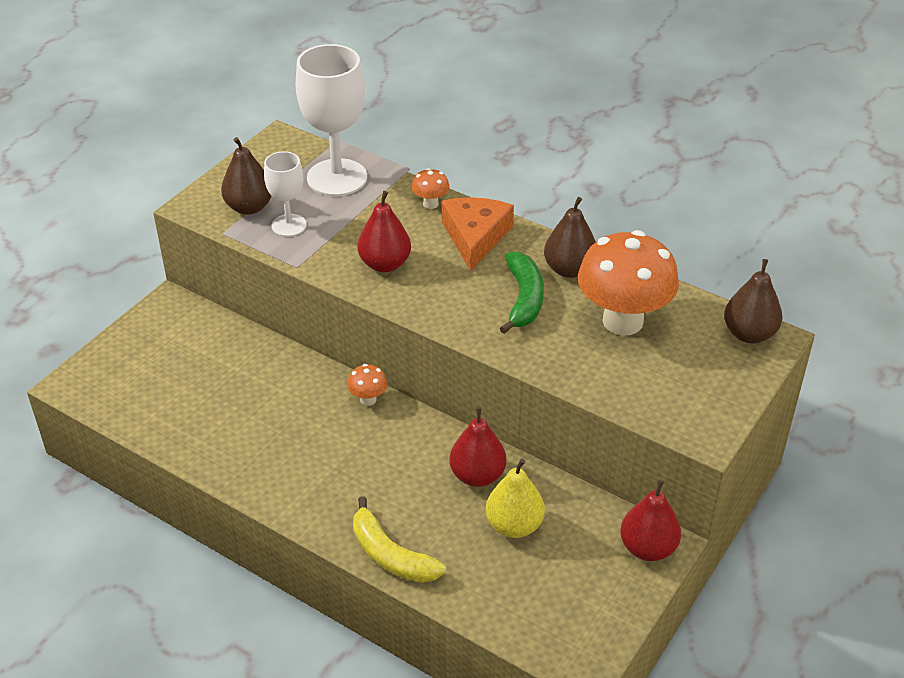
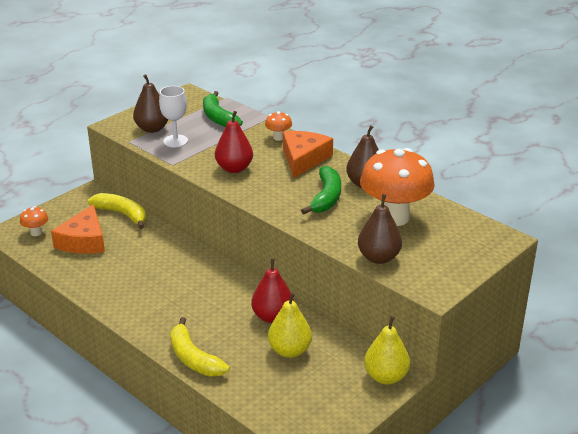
camera: 10 degrees right, 10 degrees down
(184, 385) = (84, 241): none -> orange cheese
(225, 335) = (122, 214): none -> yellow banana
(337, 178) = (218, 118): white goblet -> green banana
(368, 399) = (209, 262): orange mushroom -> orange mushroom (36, 233)
(648, 548) = (386, 377): red pear -> yellow pear
(749, 334) = (487, 234): brown pear -> brown pear (378, 258)

